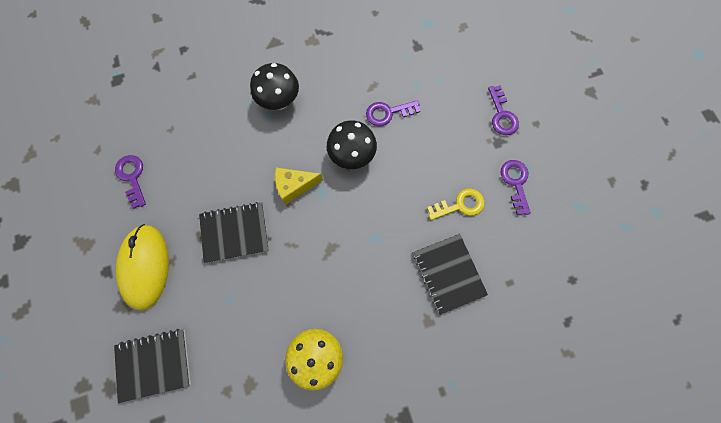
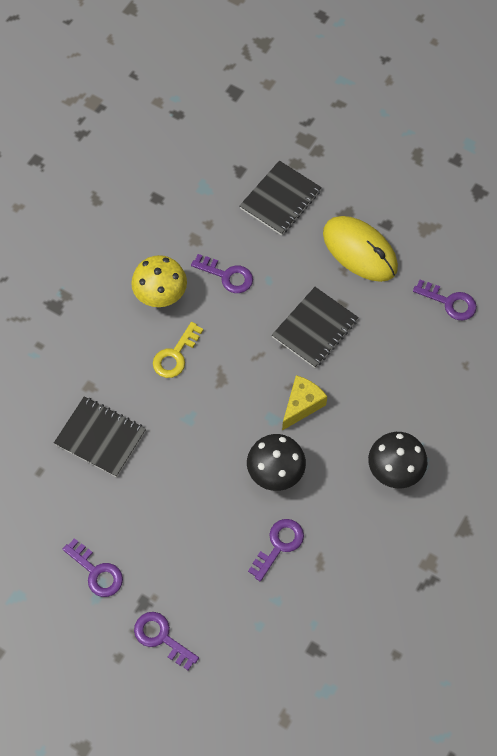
camera: 140 degrees right, 10 degrees down
(255, 329) = (227, 276): none -> purple key
(460, 205) = (135, 507): yellow key -> yellow key (175, 355)

